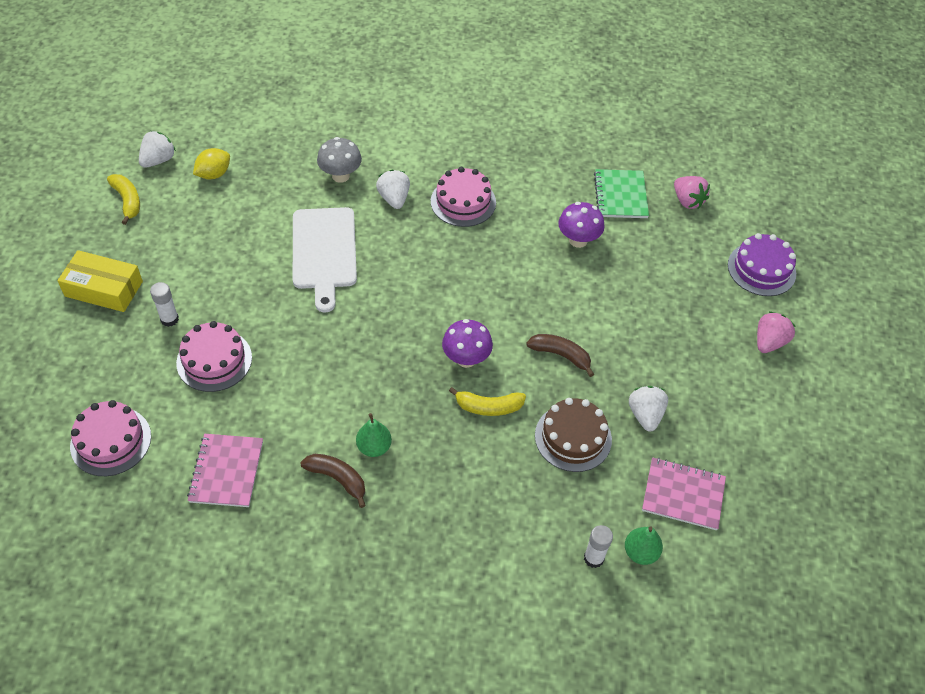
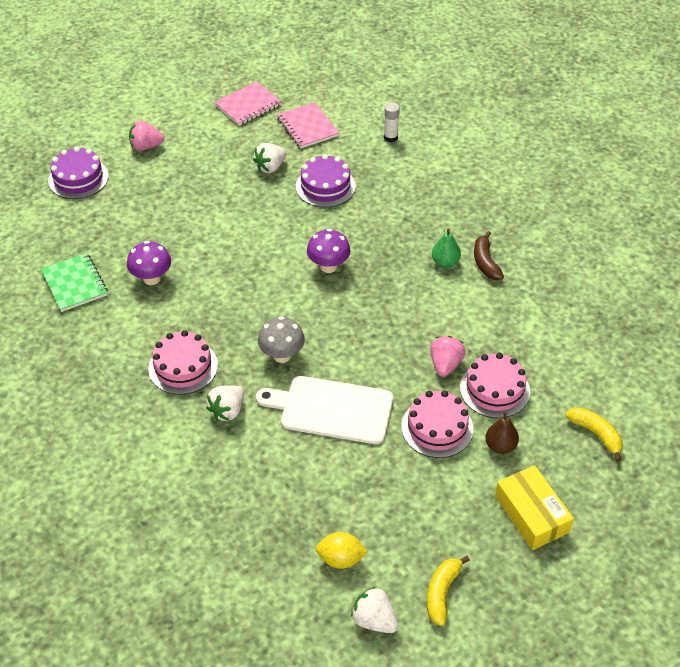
camera: 130 degrees left, 5 degrees down
(111, 441) = (613, 387): pink cake -> pink cake (437, 427)
(158, 160) = (374, 620): white strawberry -> white strawberry turned 45 degrees clockwise
(169, 319) = (500, 446): white glue stick -> brown pear
(226, 471) = (550, 314): pink notebook -> pink notebook (248, 105)
(324, 252) = (332, 409): white cutting board -> white cutting board turned 120 degrees counterclockwise
(340, 176) = (241, 466): grey mushroom -> grey mushroom (282, 355)
(488, 407) = (351, 233): yellow banana -> yellow banana (596, 434)
(561, 355) = (270, 226): brown banana -> none
(573, 437) = (325, 186): brown cake -> purple cake
(620, 195) = (75, 283): green notebook -> green notebook turned 75 degrees counterclockwise
(640, 552) = (364, 124): green pear -> none
(687, 201) = (42, 246): pink strawberry -> pink strawberry (445, 364)

